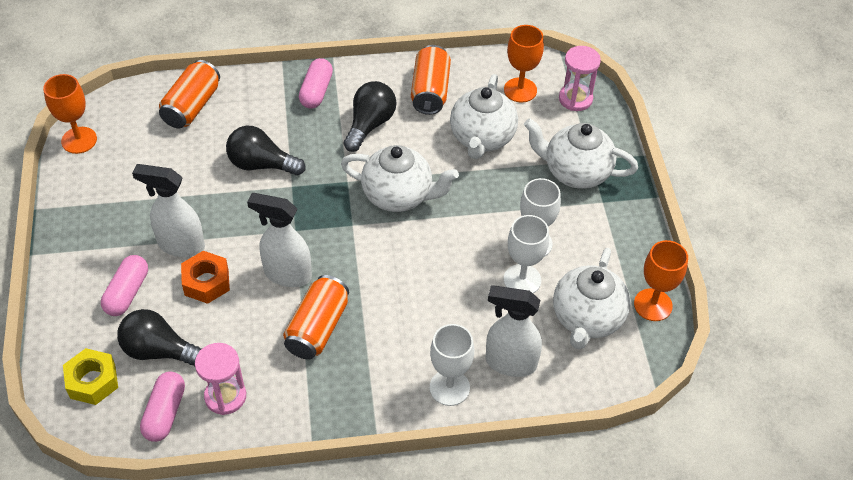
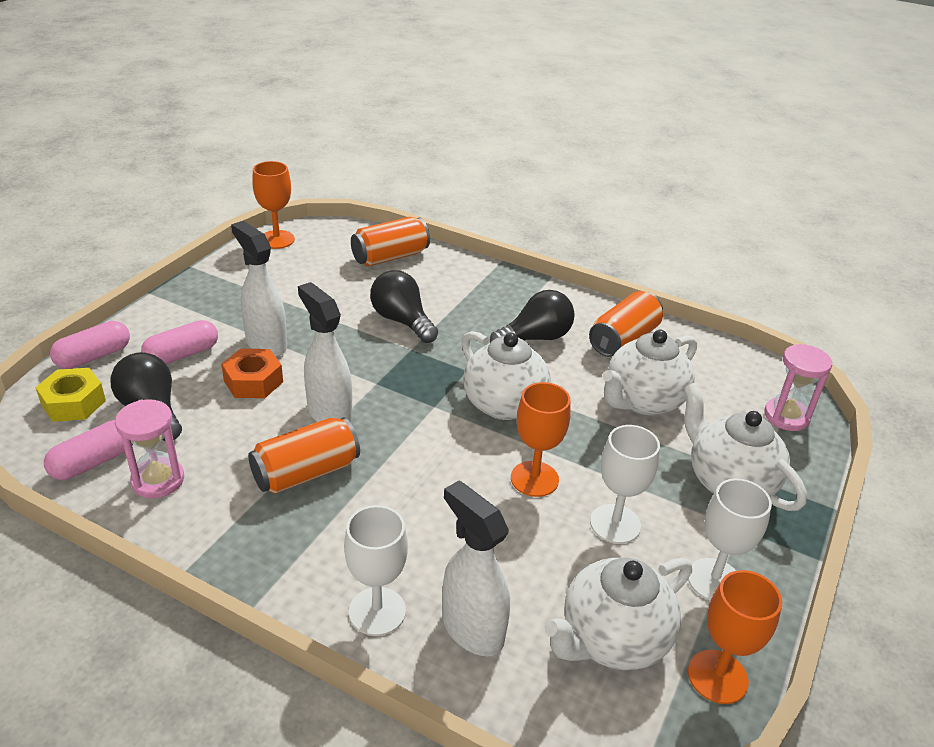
camera: 35 degrees right, 15 degrees down
(316, 91) = (510, 293): pink capsule -> pink capsule (94, 356)
(520, 90) = (725, 381): orange goblet -> orange goblet (534, 479)
(522, 280) = (567, 552): white goblet -> white goblet (714, 580)

